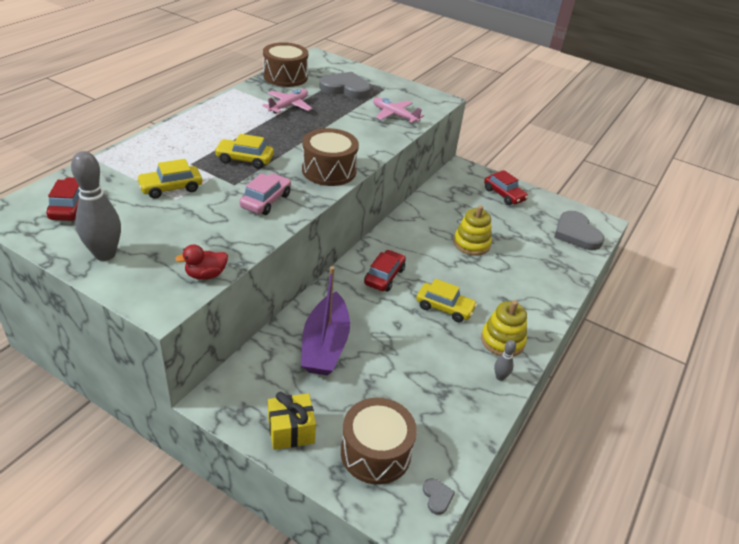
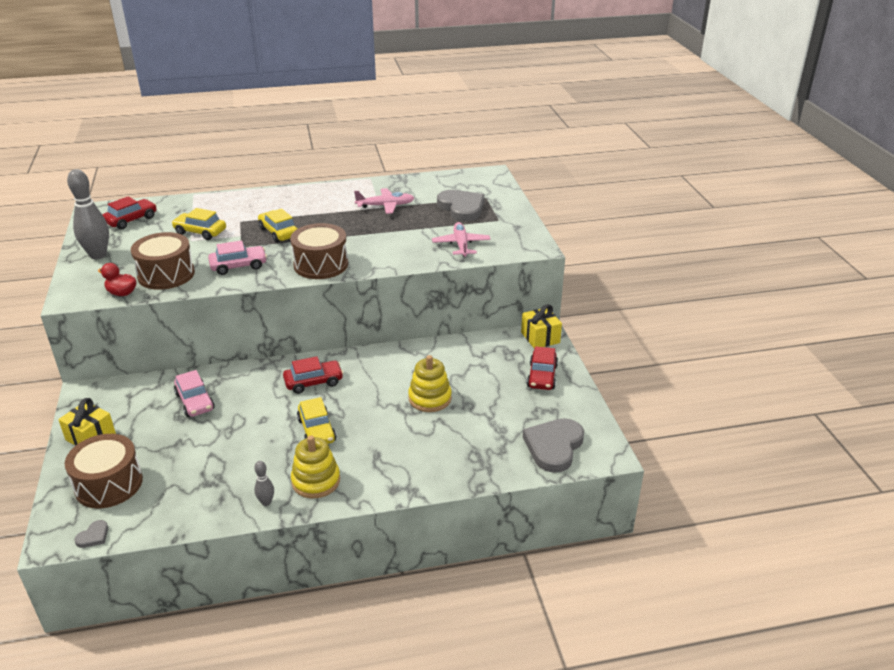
camera: 50 degrees right, 5 degrees down
(285, 77) = (428, 182): brown drum -> brown drum (166, 274)
(325, 345) = (195, 402): purple boat -> pink car
(464, 171) = (540, 337): none -> yellow gift

